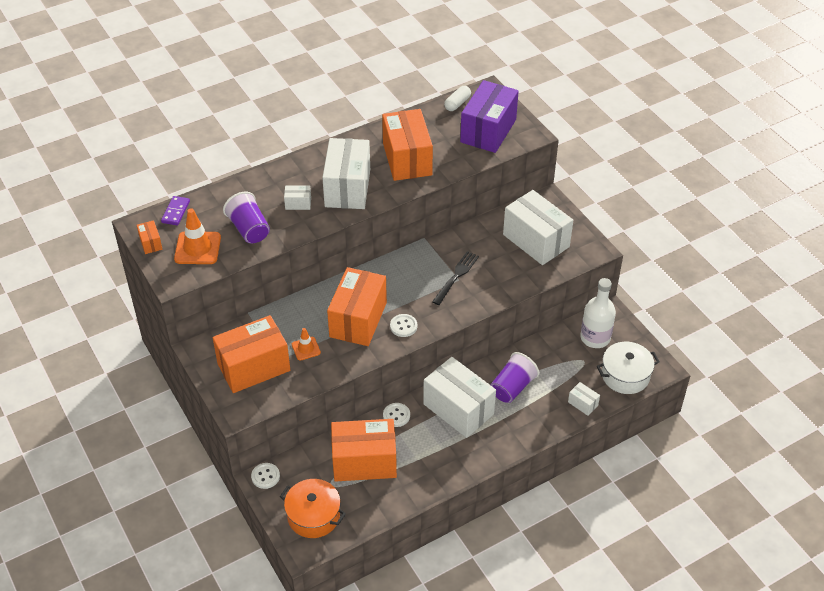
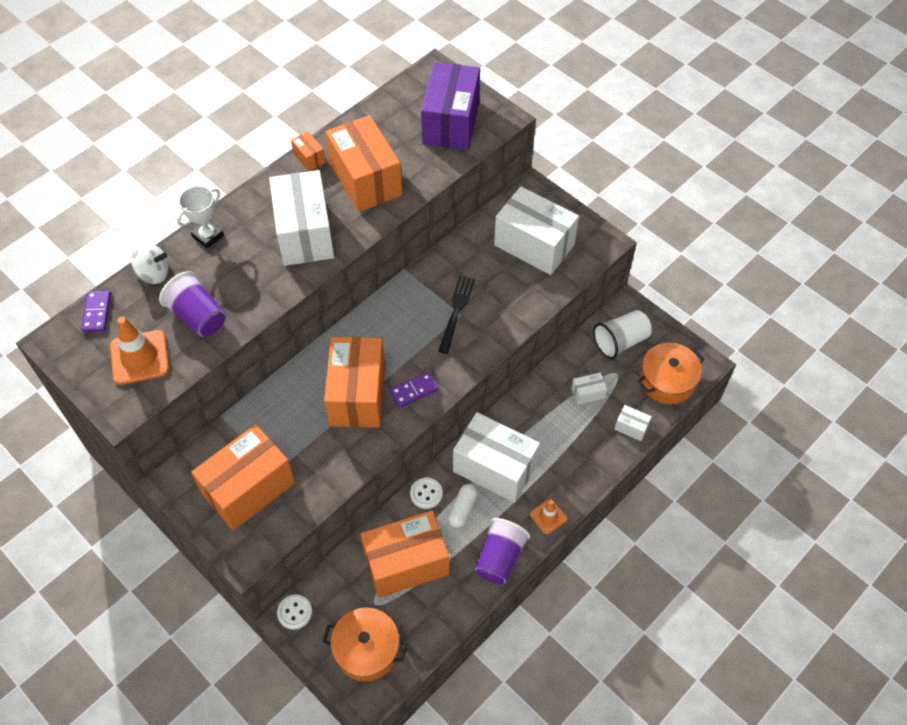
camera: 15 degrees left, 10 degrees up
(150, 243) = (76, 364): orange box -> orange box (309, 158)
(225, 193) = (154, 273): none -> white spinning top
(273, 176) = (208, 236): none -> white trophy
(298, 203) = (249, 268): white box -> white box (587, 393)
(306, 348) = (305, 448): orange traffic cone -> orange traffic cone (548, 516)
(403, 326) = (414, 391): white button -> purple domino
(457, 103) = (403, 94): white capsule -> white capsule (462, 509)
(512, 387) = (547, 425): purple cup -> purple cup (499, 558)
(595, 338) = (620, 342): white bottle -> white cup
(625, 375) = (667, 381): white pot -> orange pot

